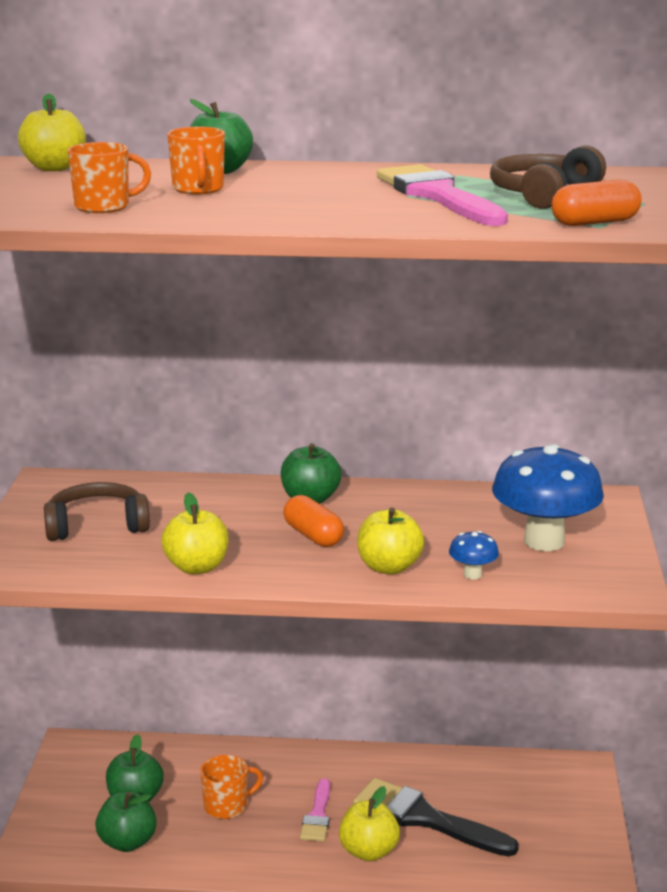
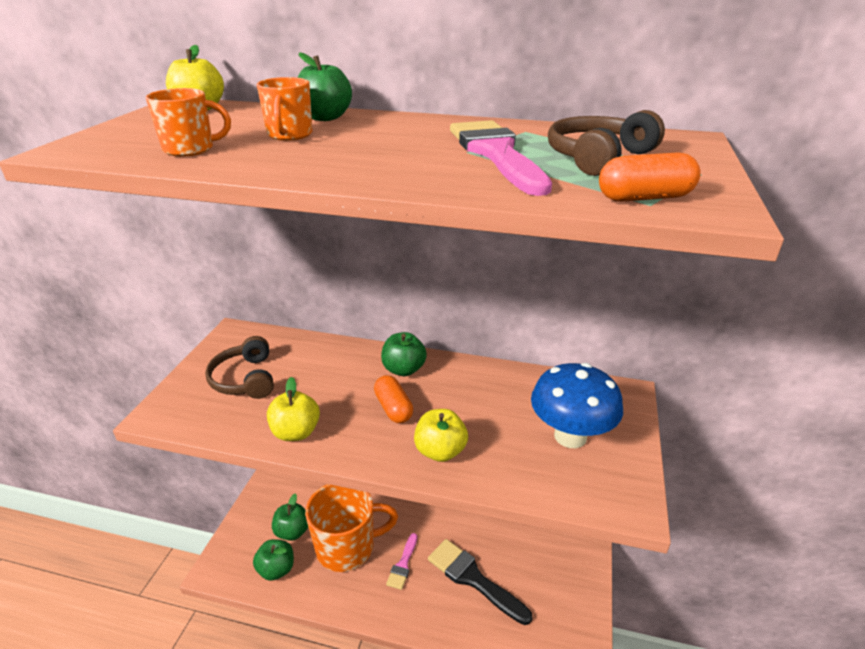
camera: 10 degrees right, 10 degrees up
(97, 525) = (245, 379): brown headphones -> brown headphones turned 105 degrees counterclockwise
(227, 806) = (347, 547): orange mug -> orange mug, size x2.08
(368, 851) = (429, 604): yellow apple -> none
(472, 574) = (504, 469): blue mushroom -> none

